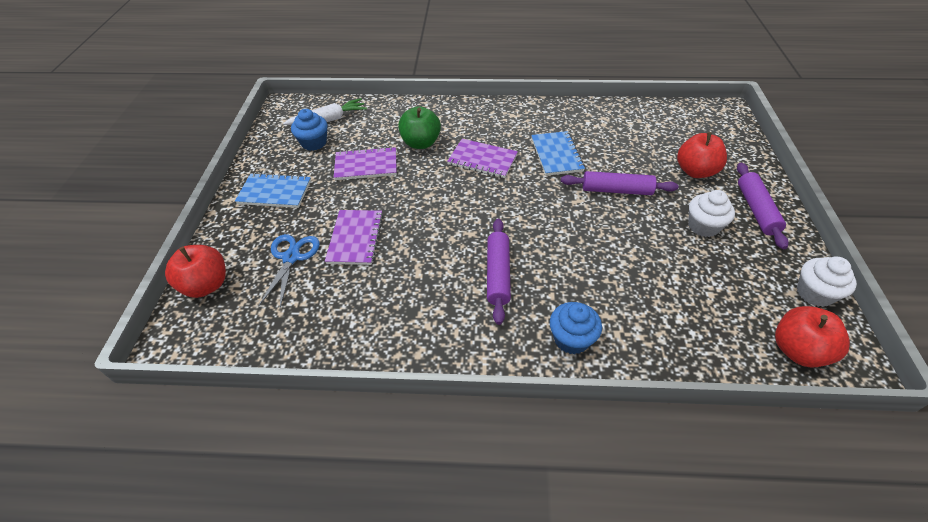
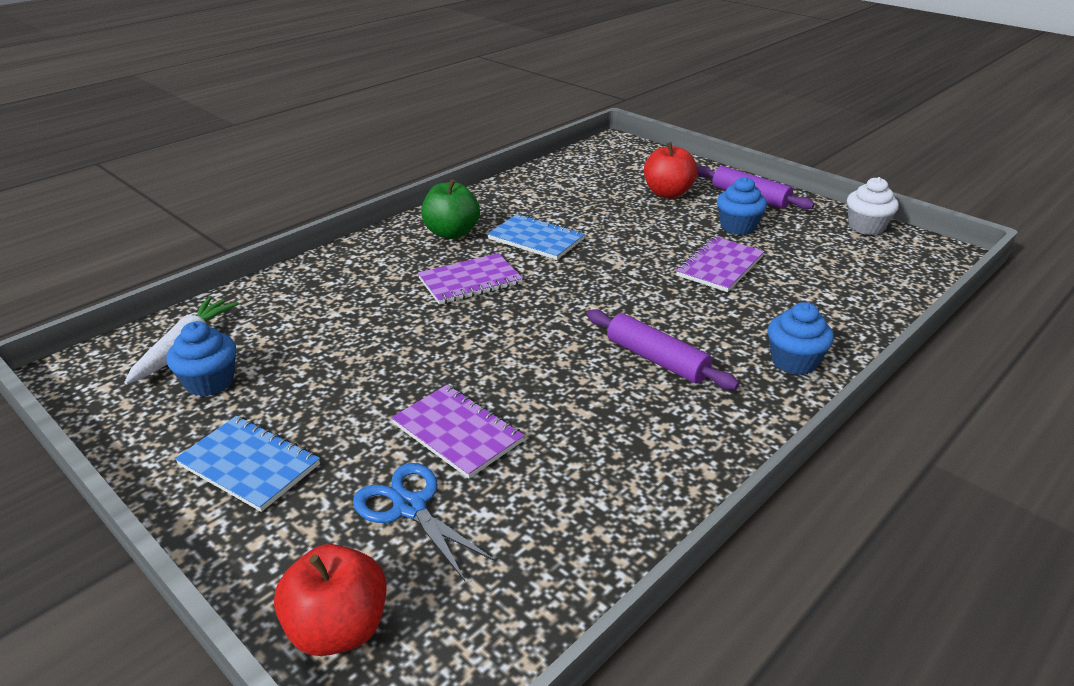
camera: 50 degrees left, 15 degrees down
(275, 192) = (249, 465): blue notebook -> blue notebook turned 75 degrees clockwise
(366, 165) = (336, 361): purple notebook -> purple notebook (720, 266)
(421, 143) = (369, 304): green apple -> green apple (451, 233)
(616, 190) = (635, 238): purple rolling pin -> none
(703, 226) = (738, 227): white cupcake -> blue cupcake
(797, 350) = (915, 265): red apple -> none

